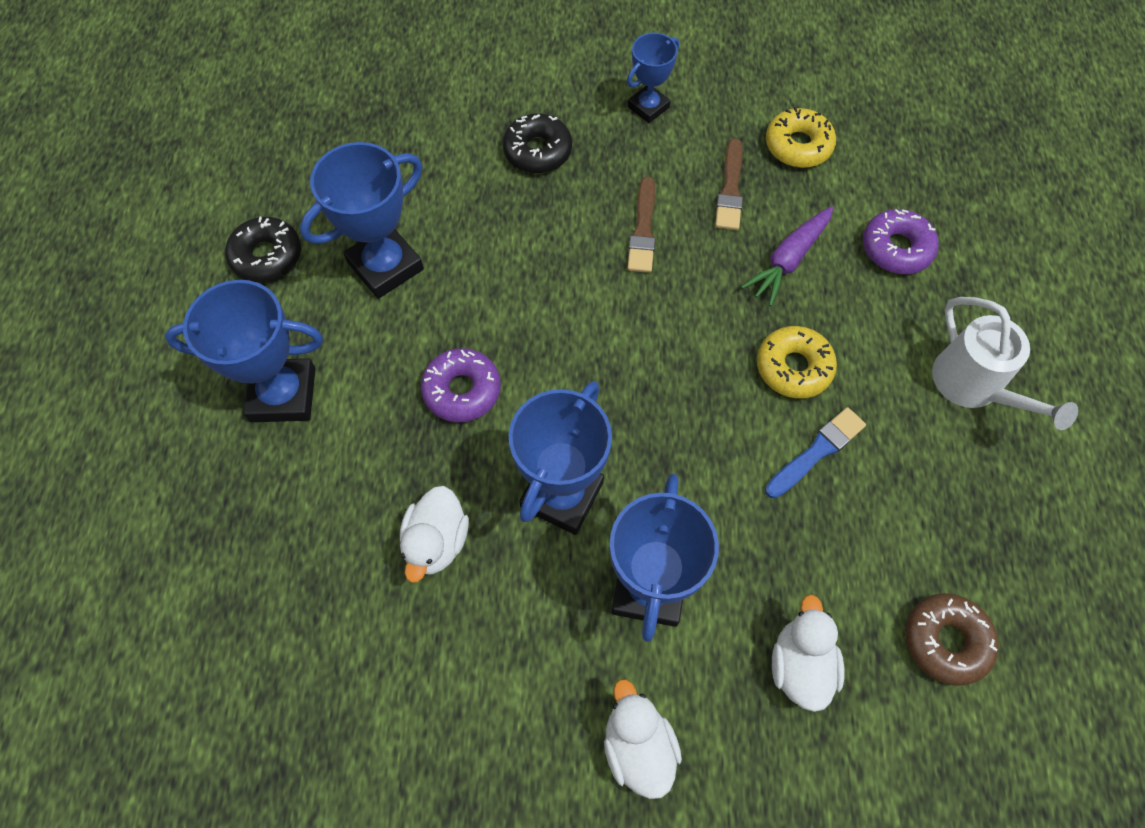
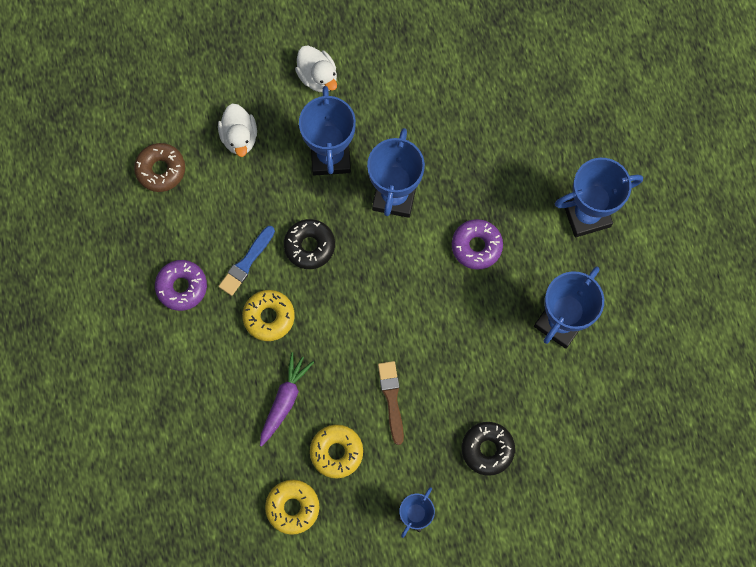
camera: 165 degrees right, 10 degrees up
(267, 256) = (644, 308): black donut -> black donut (309, 246)
(436, 542) = (458, 151): white duck -> none
(730, 189) = (336, 452): brown brush -> yellow donut
(896, 248) = (209, 430): purple donut -> purple donut (182, 287)
(974, 386) = (150, 333): white watering can -> none

